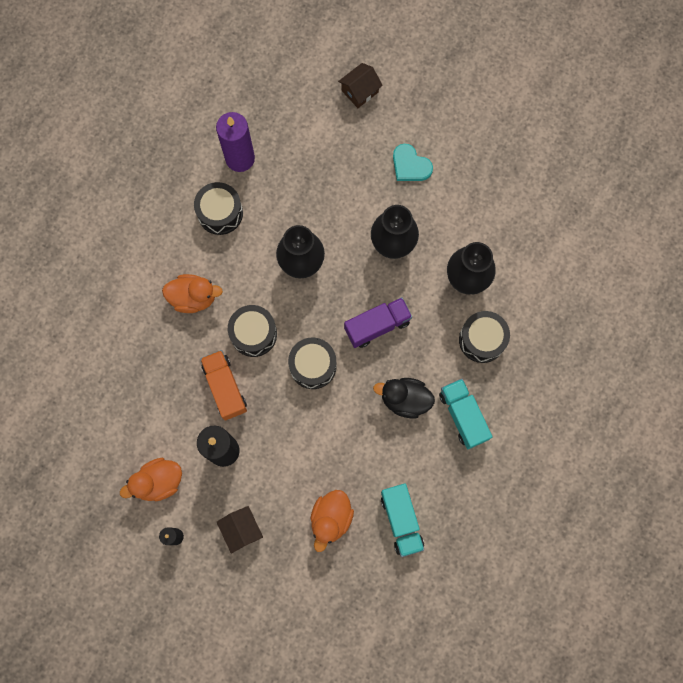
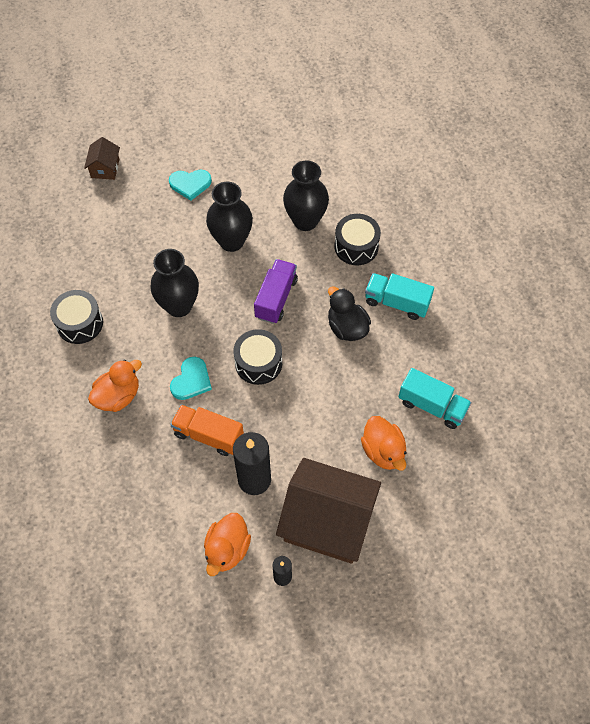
camera: 45 degrees left, 15 degrees down
(240, 158) = (58, 276): purple candle -> none
(241, 529) = (327, 522): brown house -> brown house, size x2.21
(253, 334) = (191, 380): black drum -> turquoise heart
(404, 399) = (347, 327): black duck -> black duck turned 90 degrees clockwise

